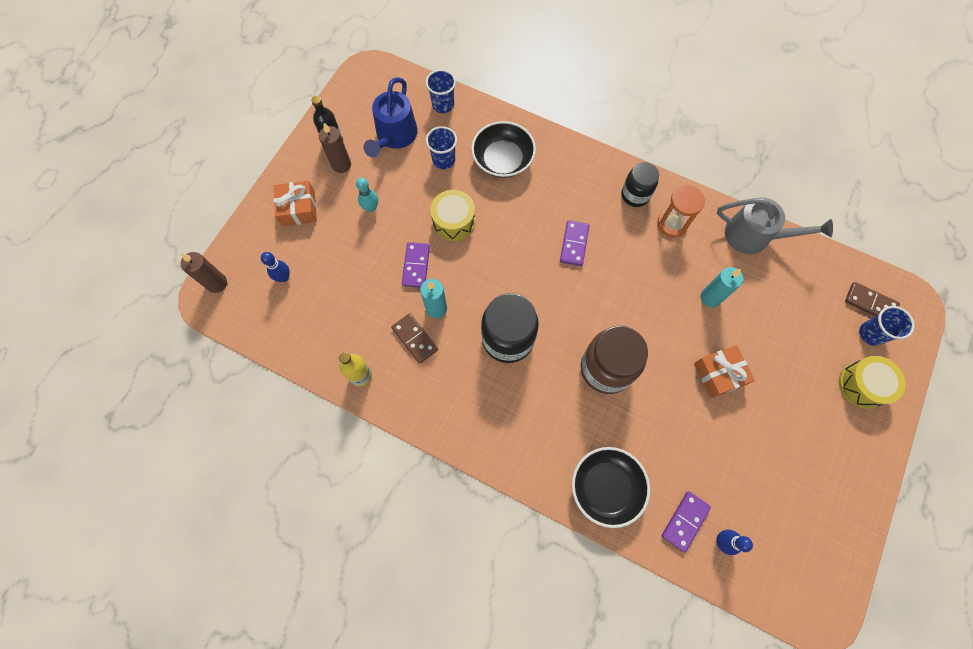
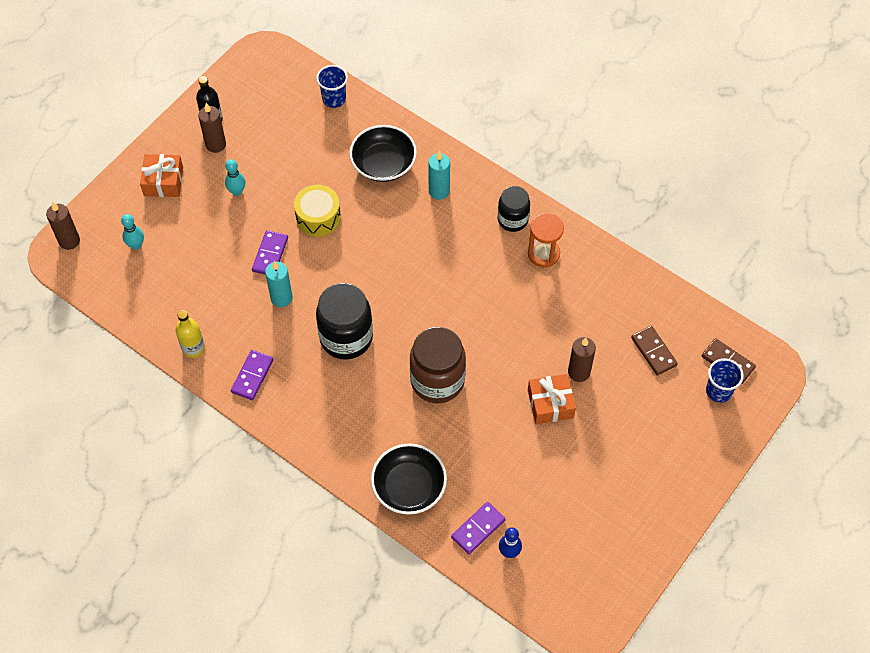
camera: 10 degrees right, 10 degrees down
(284, 277) = (136, 245): blue bowling pin -> turquoise bowling pin
(394, 136) = (276, 124): blue watering can -> none
(414, 339) = (253, 323): brown domino -> brown domino (653, 352)
(443, 160) = (322, 155): blue cup -> none
(574, 244) = (436, 258): purple domino -> purple domino (252, 376)
(710, 297) = (563, 331): turquoise candle -> turquoise candle (439, 191)
(736, 337) = (579, 372): none -> brown candle
(754, 236) = (626, 279): grey watering can -> none
(862, 385) = (694, 437): yellow drum -> none

